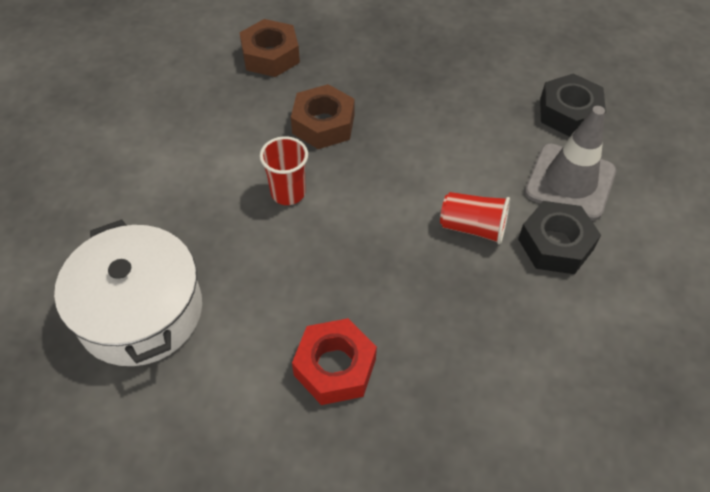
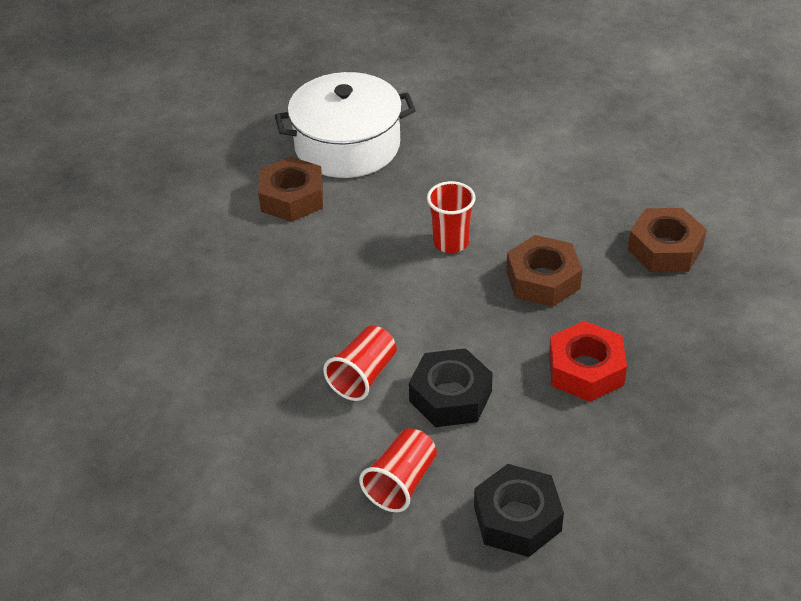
camera: 105 degrees right, 10 degrees down
(239, 346) = (292, 198): none -> brown nut
(335, 367) = (248, 251): red nut -> red nut (585, 370)
(555, 244) = (318, 441): black nut -> black nut (450, 396)
(570, 182) = (401, 482): grey traffic cone -> red cup

